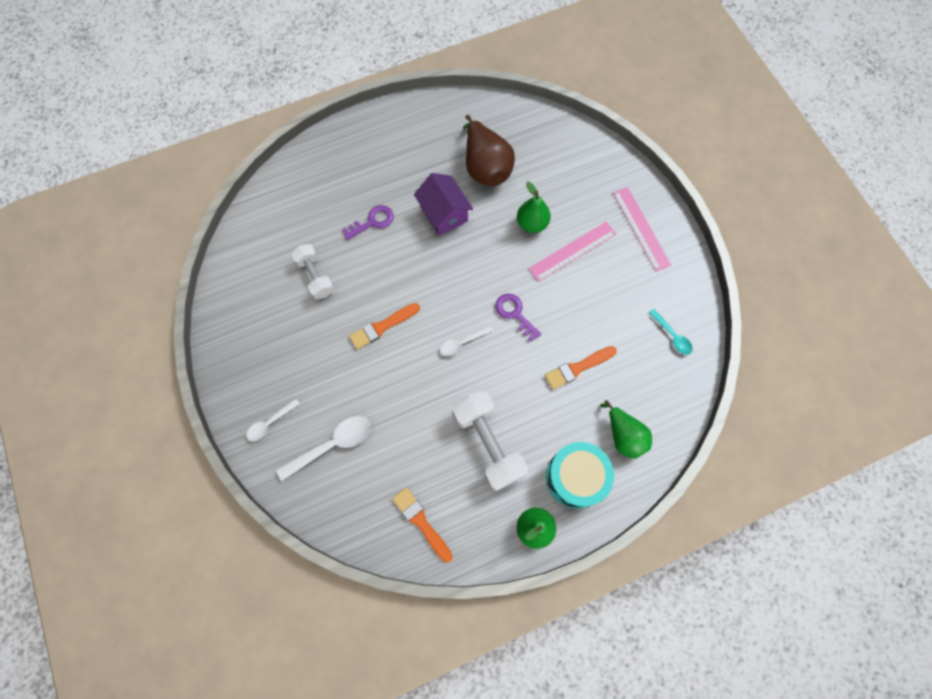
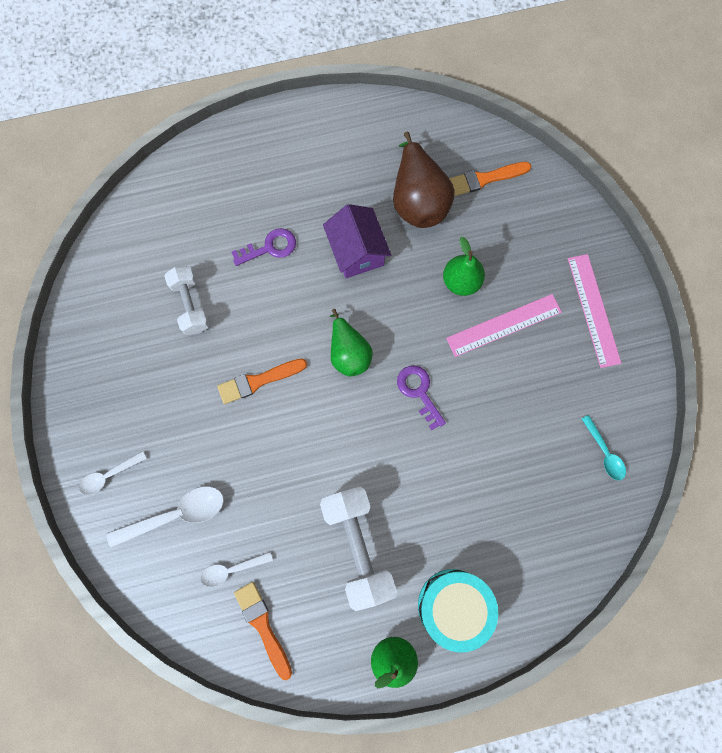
camera: 10 degrees right, 5 degrees up
(462, 343) = (350, 417): white spoon -> white spoon (232, 569)
(577, 368) = (481, 472): orange brush -> orange brush (485, 179)
(623, 436) = (520, 566): green pear -> green pear (348, 353)

